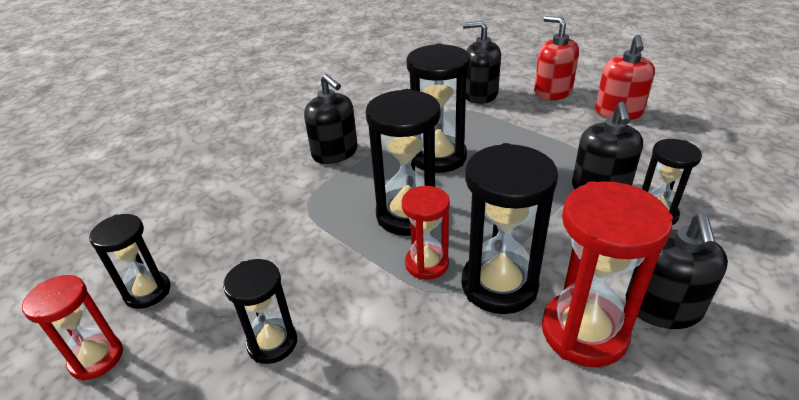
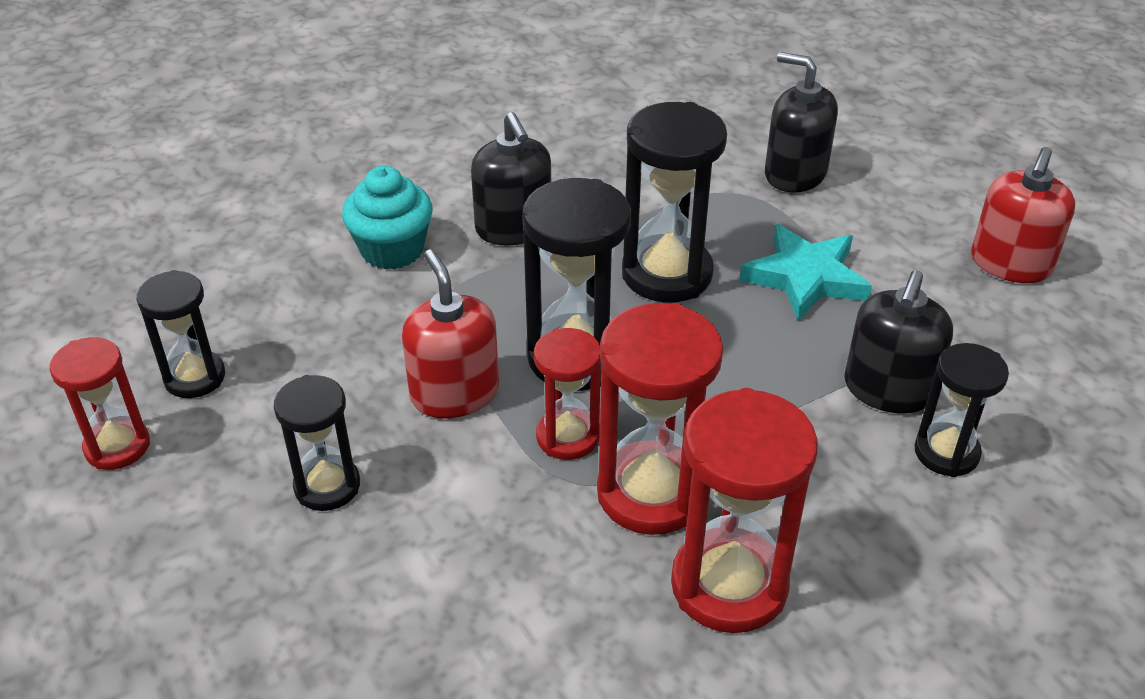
camera: 15 degrees right, 5 degrees up
(263, 181) = (392, 250): none -> turquoise cupcake
(499, 285) = (651, 493): black hourglass -> red hourglass
(517, 142) = (805, 277): none -> turquoise star
(552, 92) = (921, 197): red soap dispenser -> red soap dispenser (454, 393)
(662, 307) = (858, 585): black soap dispenser -> none

